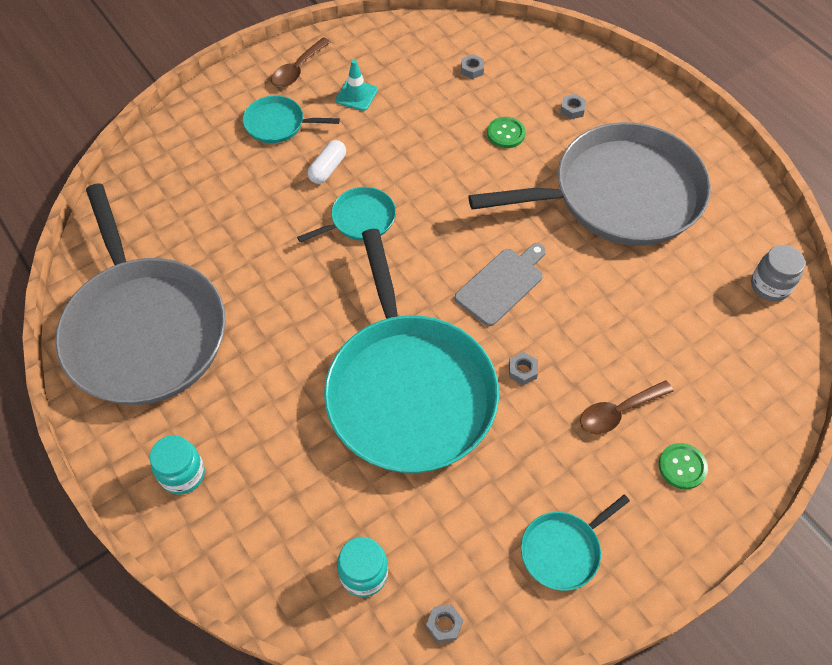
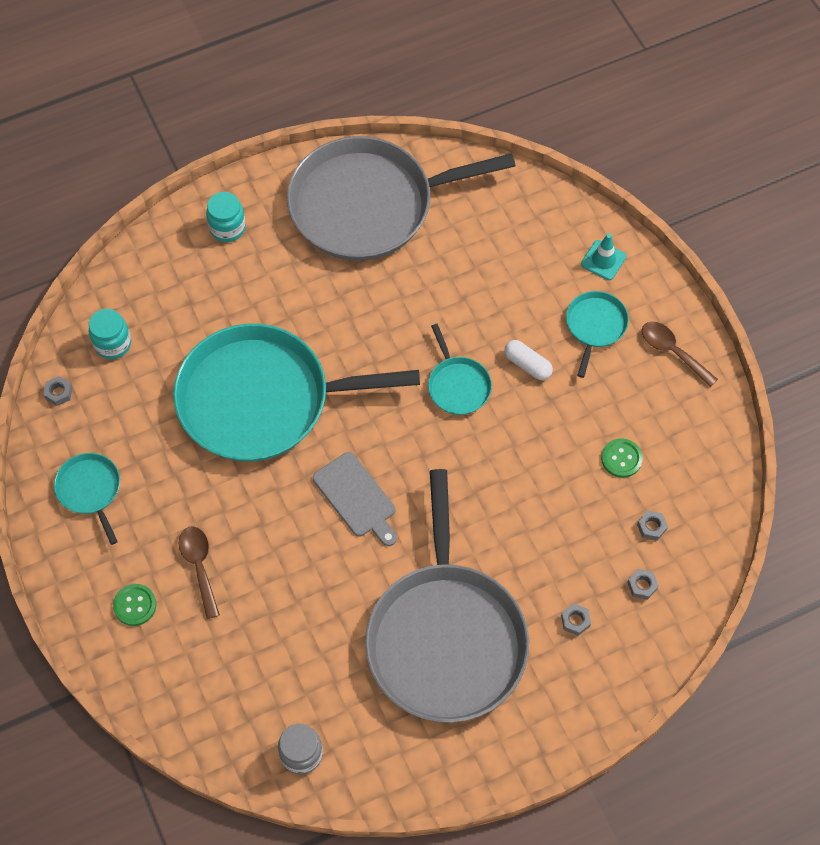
camera: 100 degrees right, 5 degrees up
(356, 95) = (626, 404): turquoise traffic cone -> turquoise traffic cone (603, 260)
(506, 133) = (549, 542): green button -> green button (621, 458)
(522, 371) = (260, 495): grey nut -> grey nut (642, 585)

